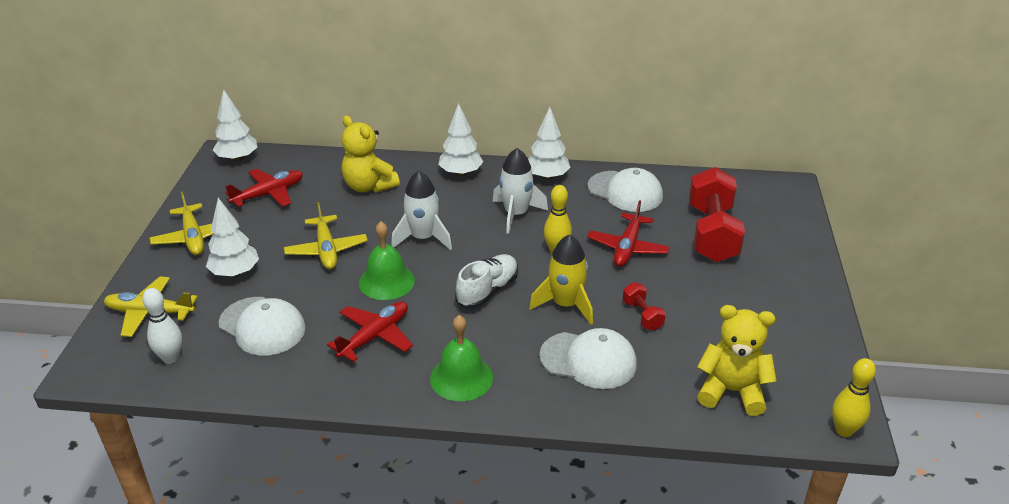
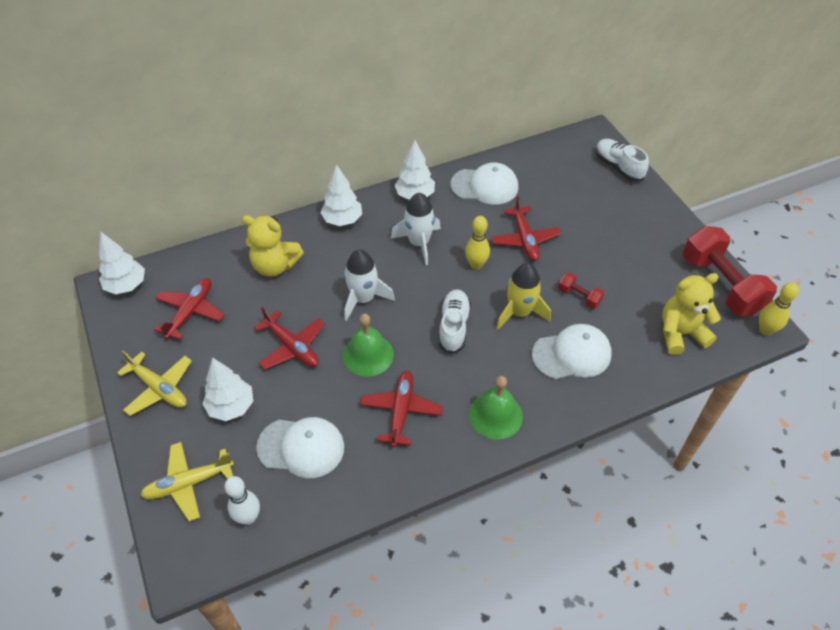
camera: 30 degrees left, 15 degrees up
(326, 250) = (292, 347): yellow plane -> red plane
(711, 234) = (573, 200): red dumbbell -> red dumbbell (720, 285)
(791, 222) = (618, 167): none -> white shoe

